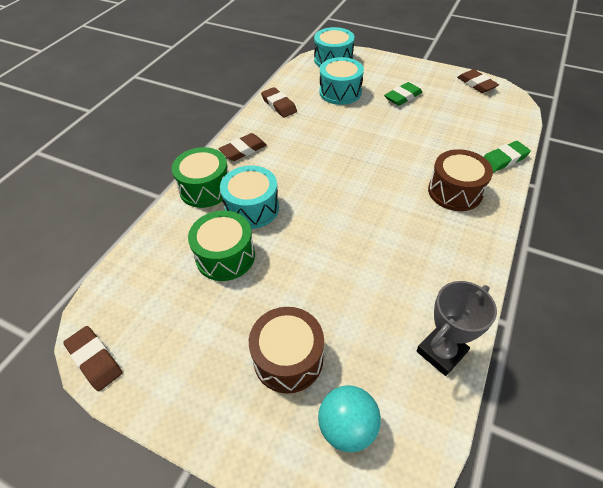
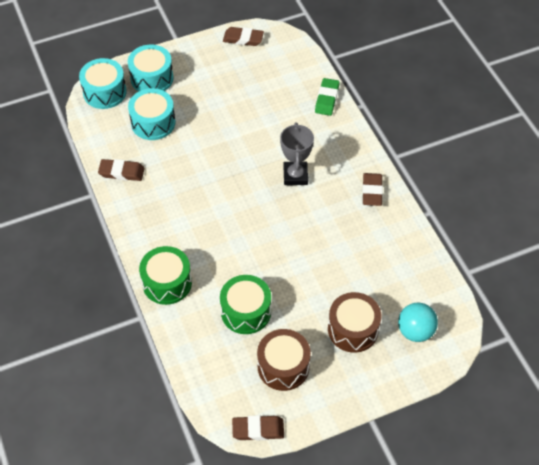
camera: 50 degrees left, 5 degrees up
(243, 150) = (150, 232): brown eraser -> brown eraser (372, 191)
(252, 208) = (218, 268): turquoise drum -> turquoise drum (152, 78)
(403, 97) = (205, 92): green eraser -> none
(441, 352) = (416, 256): grey trophy -> grey trophy (295, 175)
(455, 191) = (324, 149): brown drum -> brown drum (283, 366)

